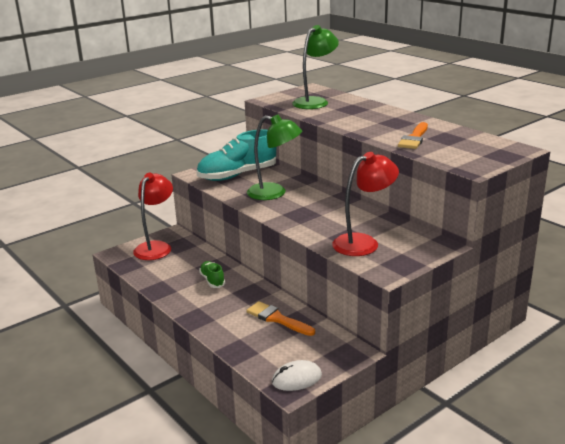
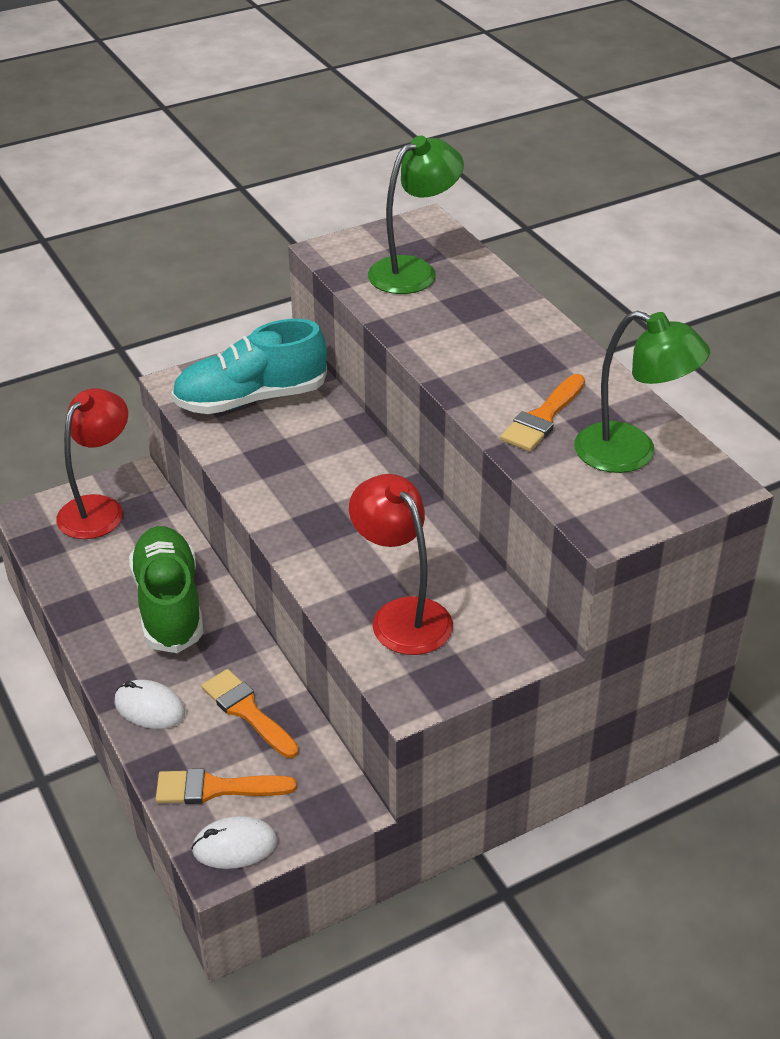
camera: 10 degrees right, 15 degrees up
(212, 280) = (169, 605): green shoe -> green shoe, size x2.09
(219, 325) = (150, 708): none -> white mouse
(273, 354) = (216, 788): none -> orange brush
(274, 193) = (298, 459): green lamp -> green lamp (631, 453)
(363, 242) = (402, 615): red lamp -> red lamp turned 105 degrees counterclockwise

